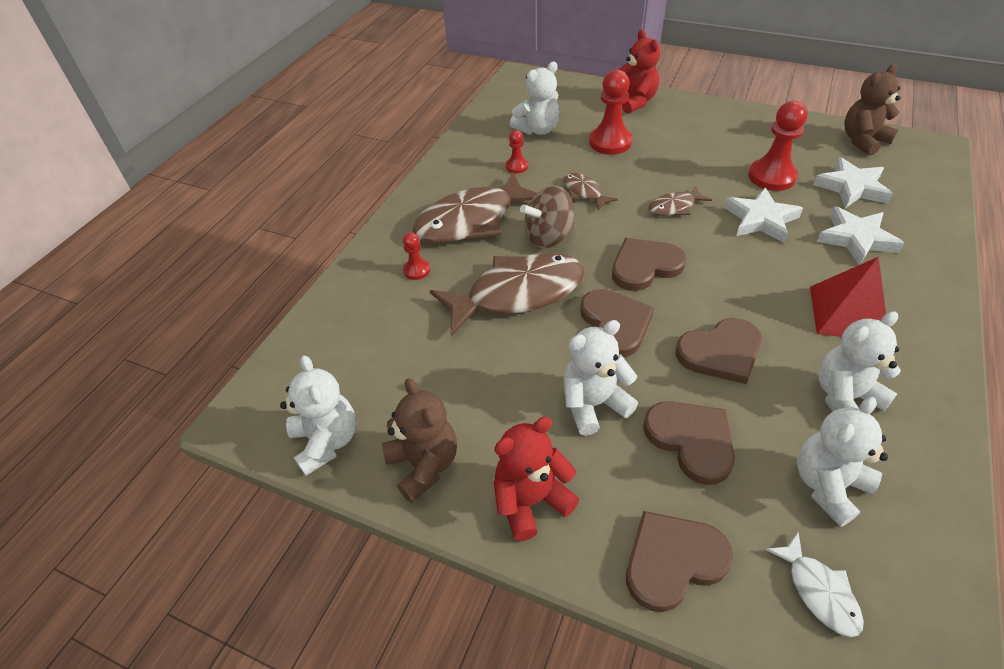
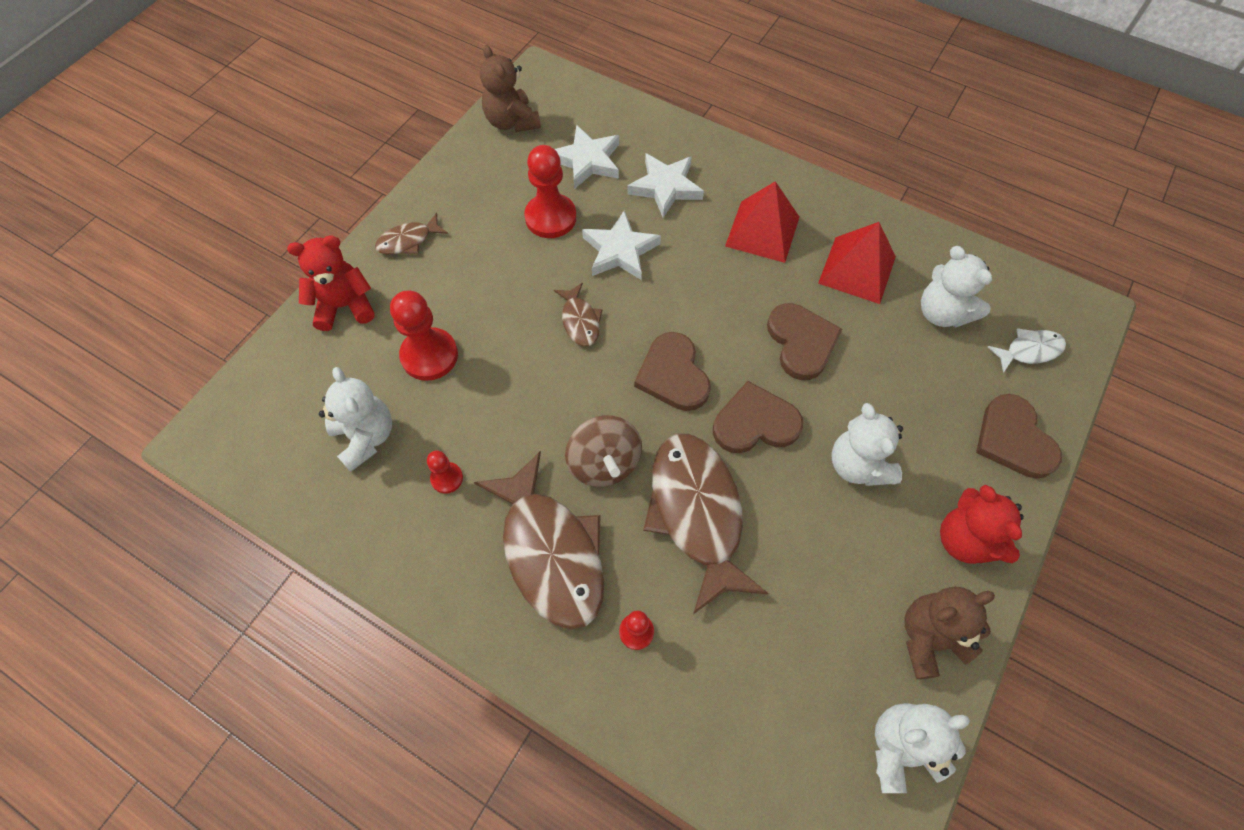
camera: 85 degrees left, 15 degrees up
(584, 192) = (527, 407): brown fish -> brown fish (408, 241)
(691, 440) = (900, 394): brown heart -> none
(845, 397) = (857, 270): white teddy bear -> red pyramid

